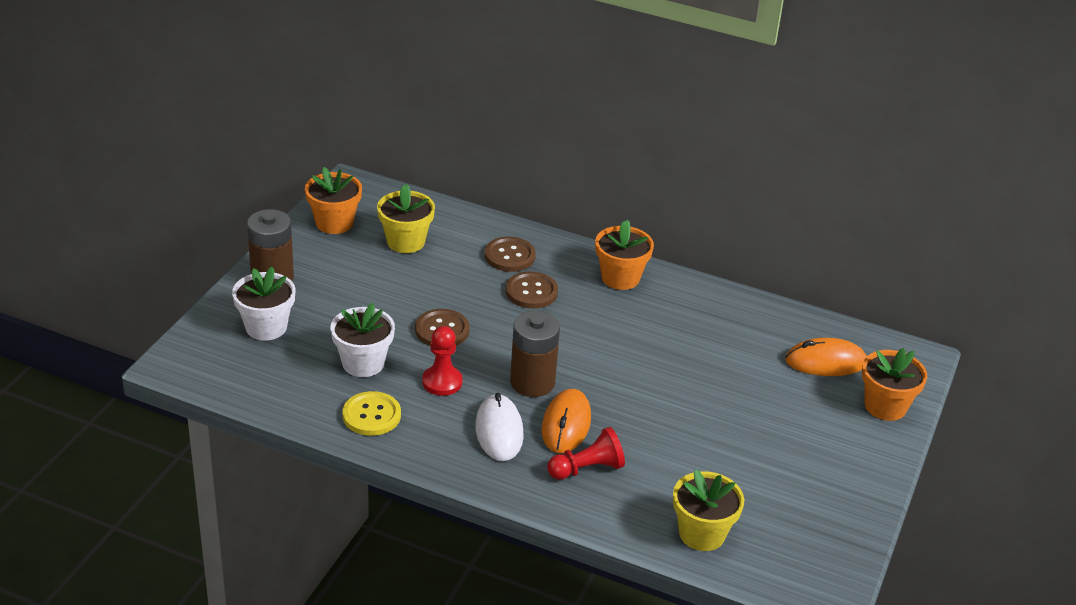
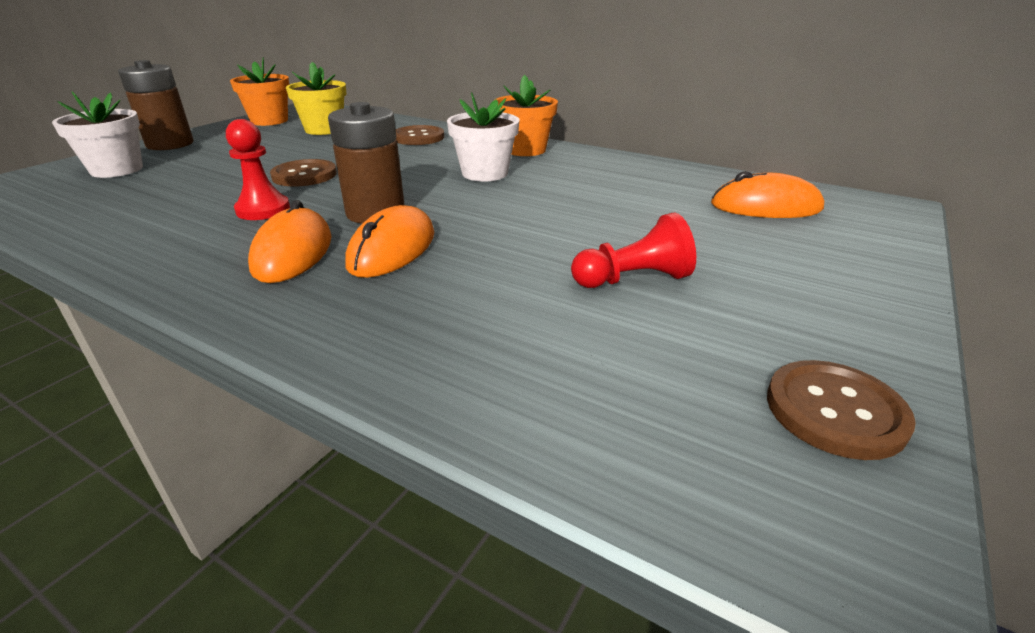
camera: 10 degrees right, 5 degrees down
(363, 363) = (187, 194): white flower pot -> white flower pot (485, 173)
(371, 415) = (139, 233): yellow button -> none
(499, 431) = (293, 252): white mouse -> orange mouse
(531, 292) = (424, 155): brown button -> brown button (835, 411)
(587, 469) = (391, 296): red pawn -> red pawn (633, 279)
(702, 533) = (556, 399): yellow flower pot -> none
(885, 406) = (865, 246): orange flower pot -> none

